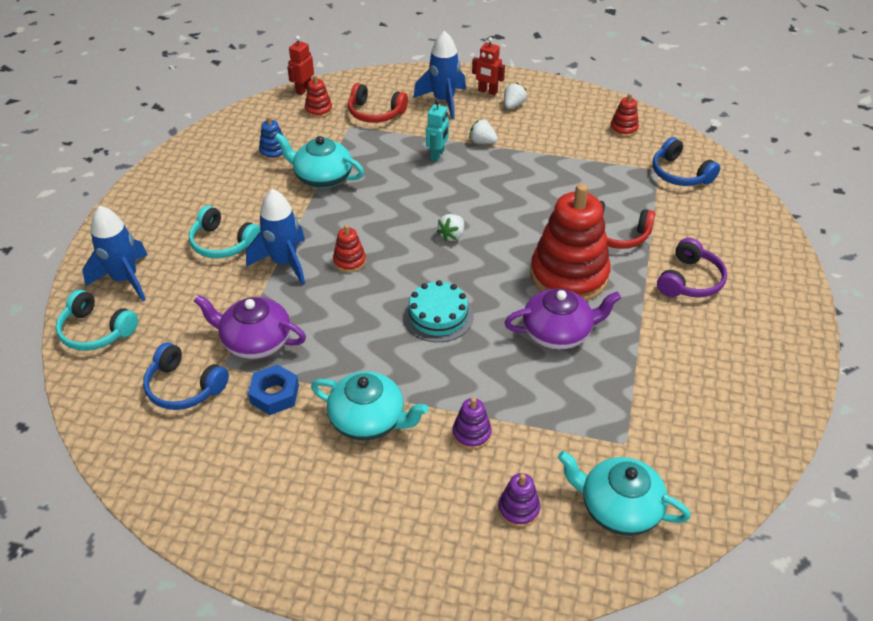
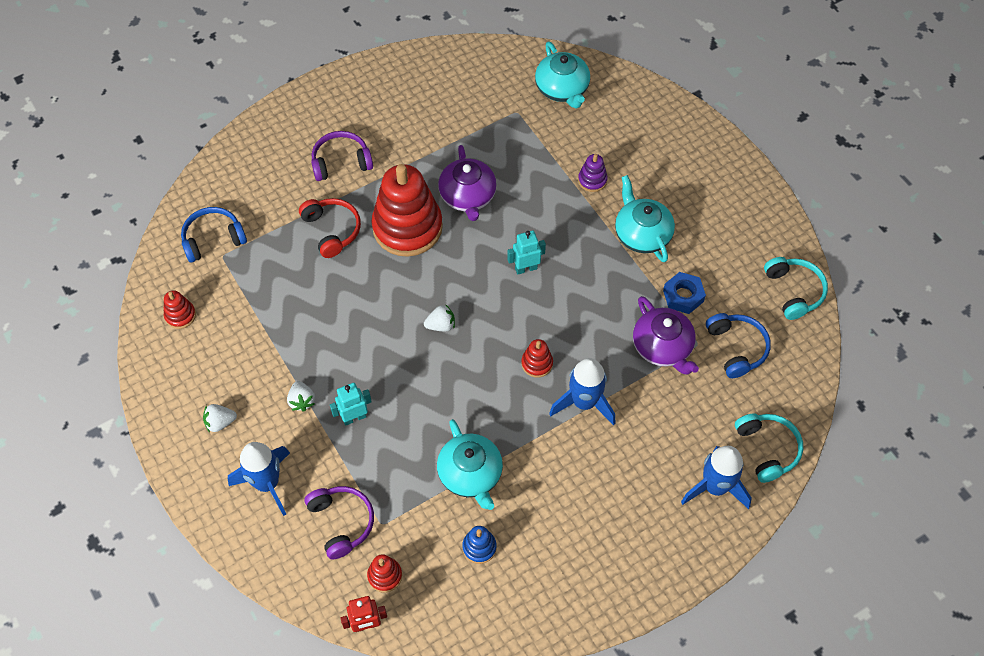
camera: 135 degrees left, 15 degrees up
(223, 243) = (612, 464): turquoise headphones -> turquoise headphones (794, 291)
(375, 113) = (341, 522): red headphones -> purple headphones
(438, 316) = (526, 268): turquoise cake -> turquoise robot
(487, 91) = (216, 461): red robot -> none
(518, 509) = (612, 126): purple stacking toy -> none
(558, 332) = (468, 196): purple teapot -> purple teapot turned 135 degrees counterclockwise
(680, 174) = (213, 239): blue headphones -> blue headphones turned 120 degrees counterclockwise

